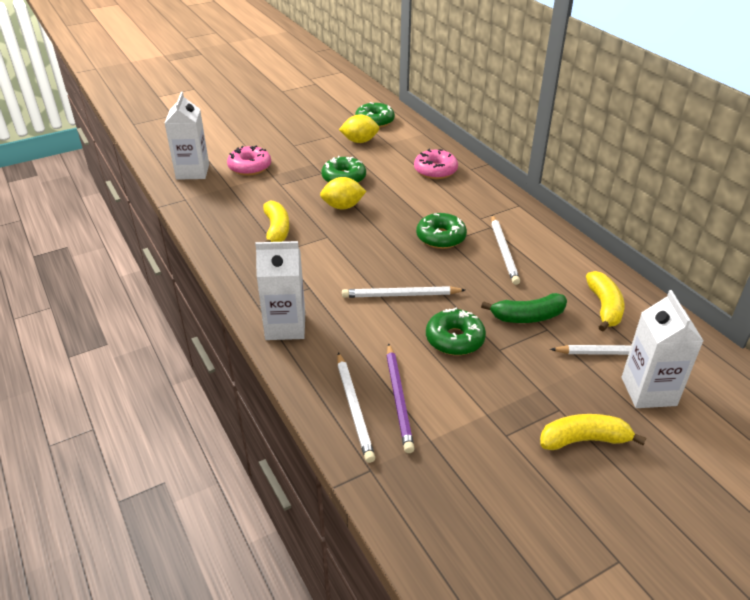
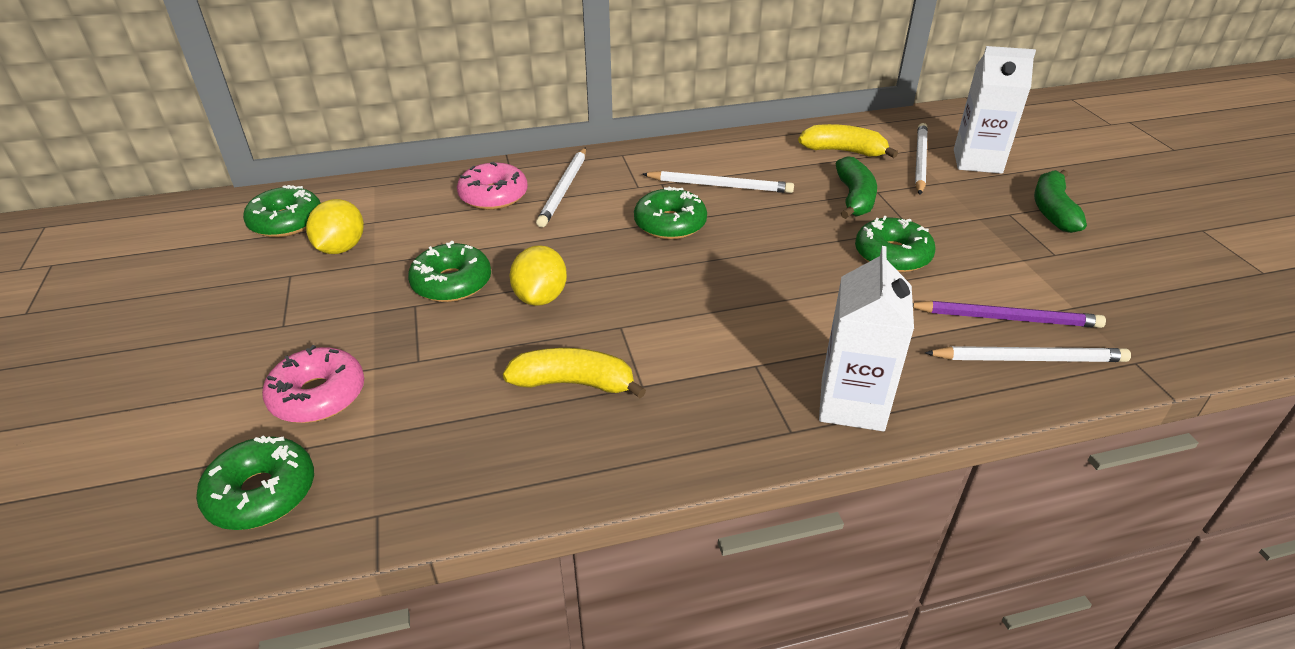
camera: 75 degrees left, 0 degrees up
(192, 172) = (262, 493): white carton -> green donut
(401, 295) = (794, 280): white pencil -> white pencil (564, 189)
(584, 440) = (1052, 210): yellow banana -> green banana

